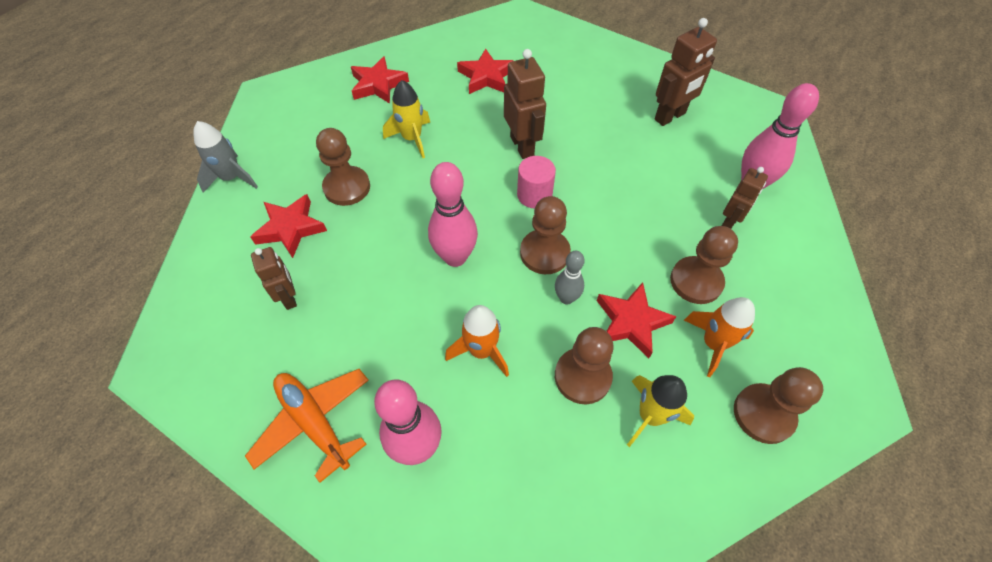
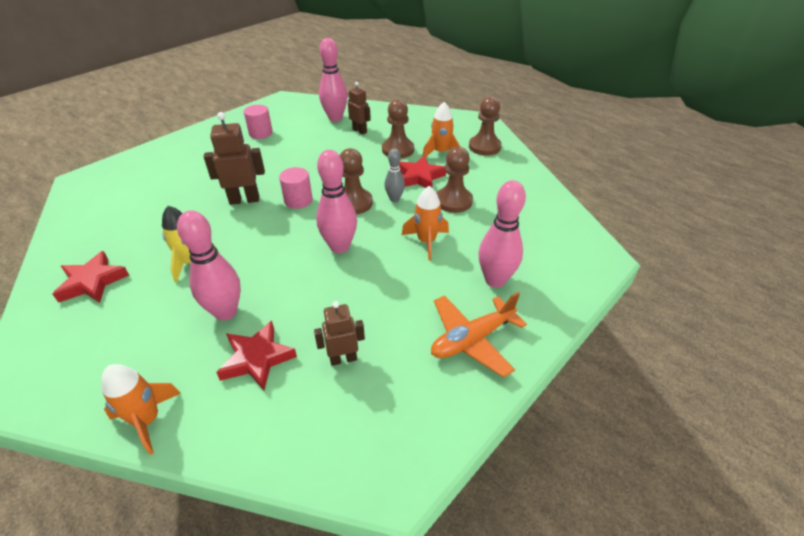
camera: 80 degrees left, 15 degrees down
(232, 178) = (147, 420): grey rocket -> orange rocket
(347, 187) = (226, 312): brown pawn -> pink bowling pin
(486, 77) = (146, 209): red star -> none
(650, 416) = (482, 181): yellow rocket -> none
(670, 116) = (261, 133): brown robot -> pink cylinder

